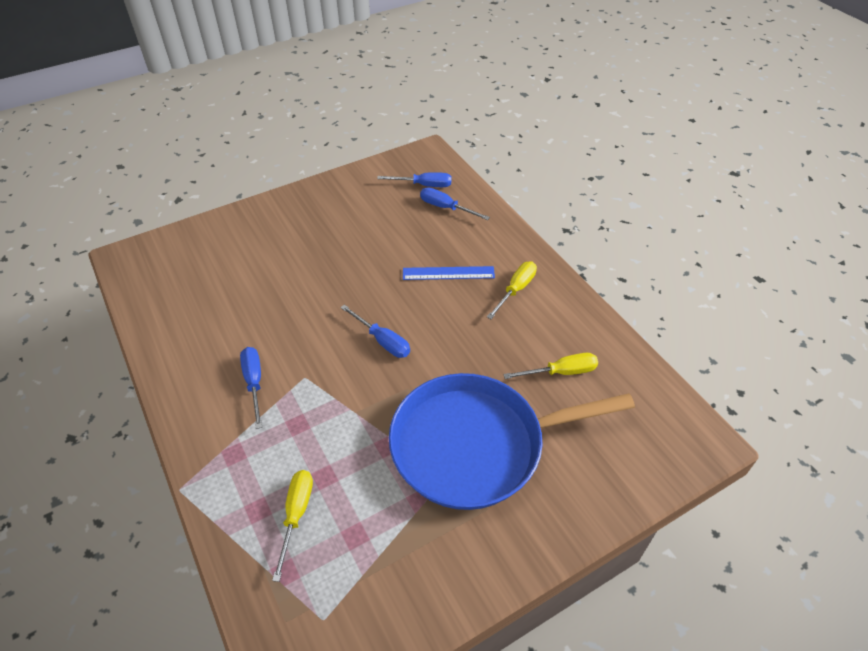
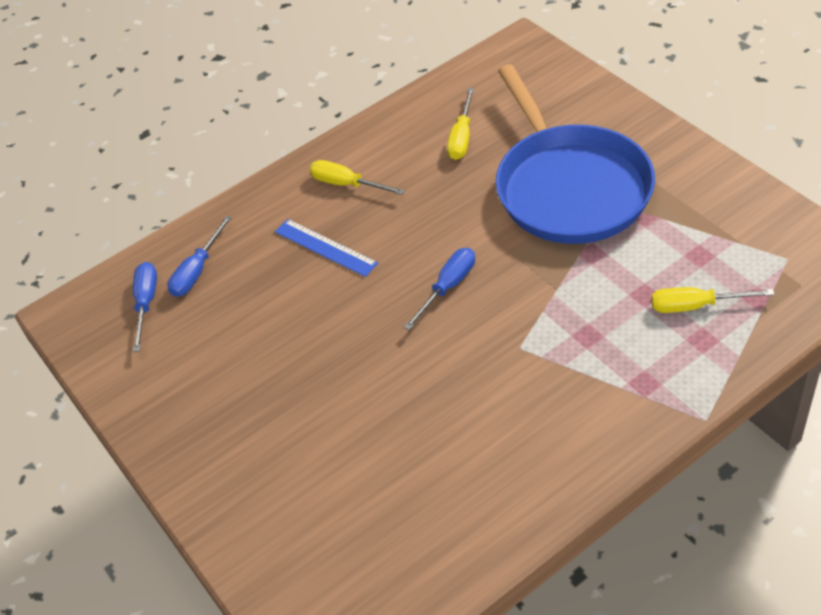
camera: 90 degrees left, 0 degrees up
(254, 383) = (540, 395): blue screwdriver -> none
(448, 273) = (325, 247): blue ruler -> blue ruler turned 45 degrees counterclockwise
(561, 372) = (462, 137): yellow screwdriver -> yellow screwdriver turned 150 degrees counterclockwise

